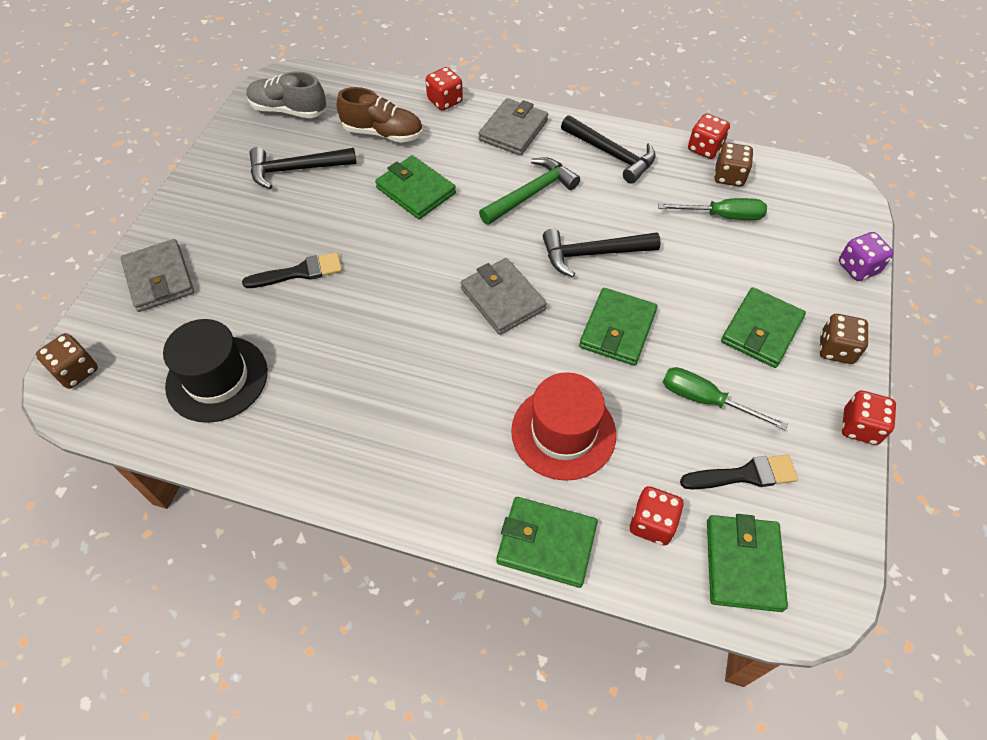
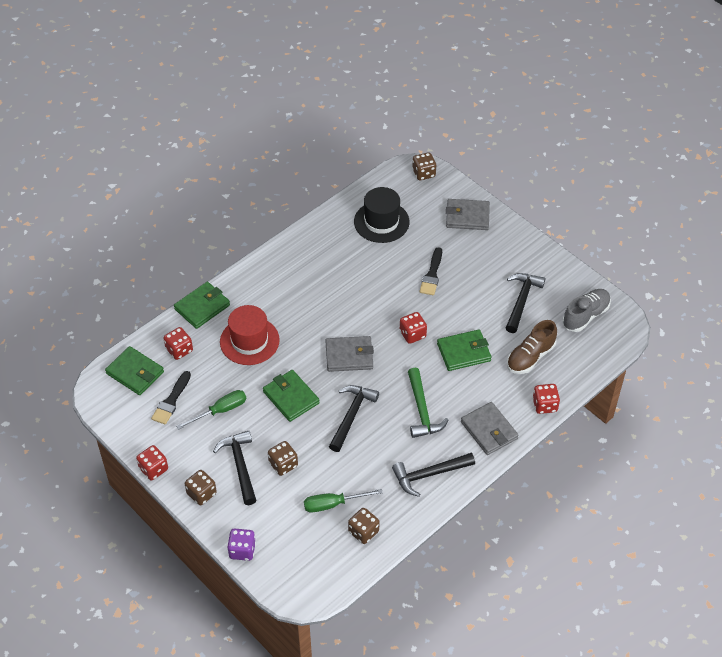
camera: 120 degrees right, 5 degrees down
(705, 148) = (399, 535): red dice -> red dice (412, 334)
(718, 287) = (283, 464): none -> brown dice
(722, 216) = (333, 504): green screwdriver -> green screwdriver turned 45 degrees clockwise
(761, 330) = (240, 465): green wallet -> black hammer

